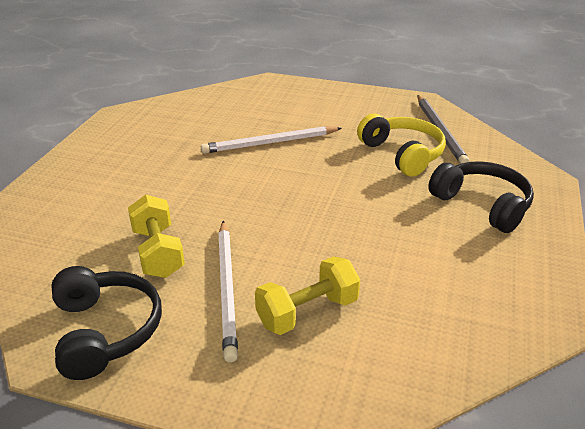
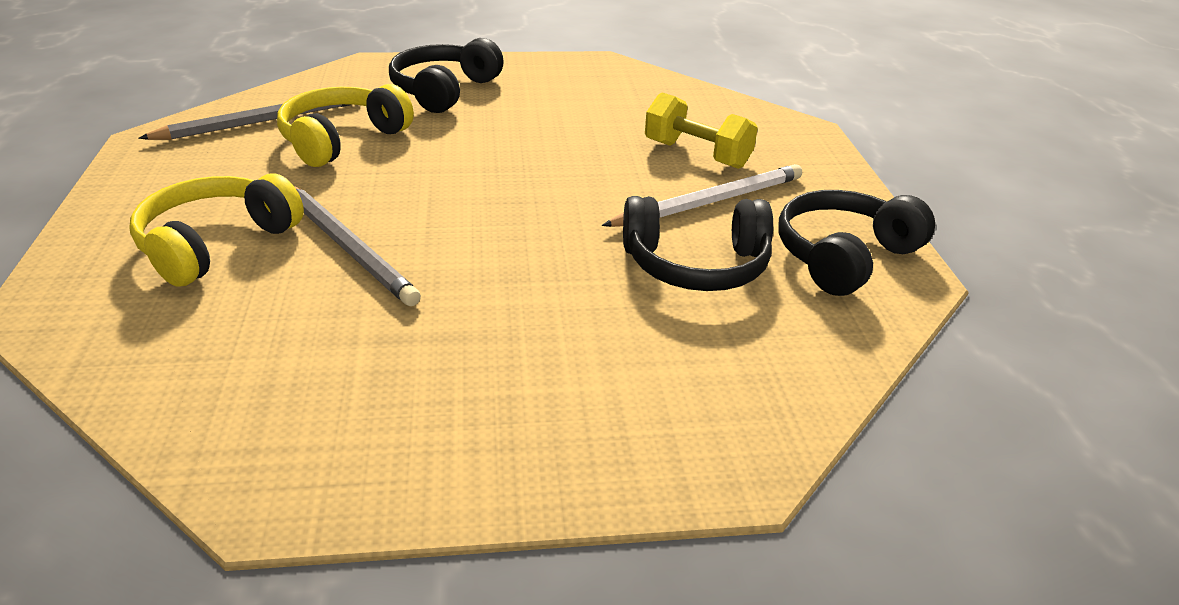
camera: 115 degrees left, 0 degrees up
(158, 252) = (696, 265): yellow dumbbell -> black headphones
(270, 143) = (347, 246): white pencil -> grey pencil
(296, 113) = (216, 244): none -> yellow headphones

